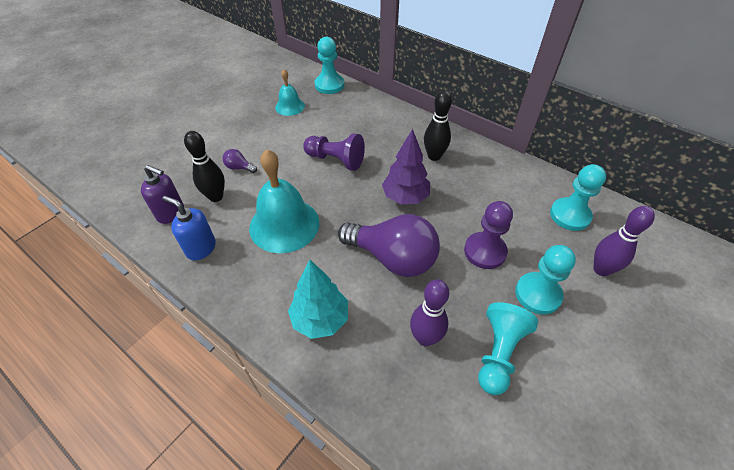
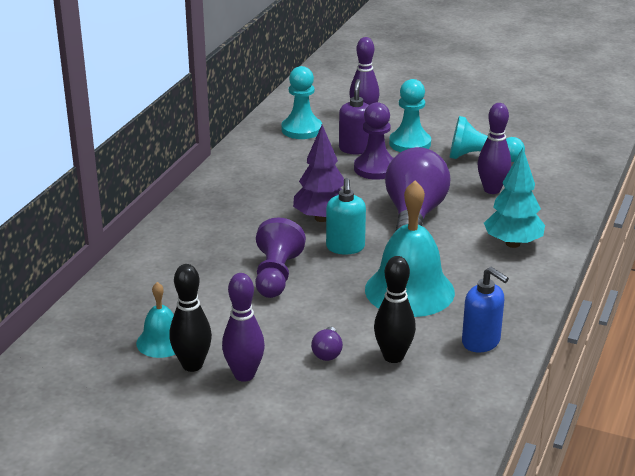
camera: 105 degrees left, 20 degrees down
(171, 213) = (443, 386): purple soap dispenser -> purple soap dispenser (355, 149)
(201, 248) = (481, 342): blue soap dispenser -> blue soap dispenser turned 60 degrees counterclockwise
(241, 131) = (244, 375): none -> purple bowling pin
(329, 85) = (89, 314): turquoise pawn -> none
(357, 202) = (345, 247): none -> turquoise soap dispenser
(434, 156) = (239, 207): black bowling pin -> black bowling pin (192, 365)

